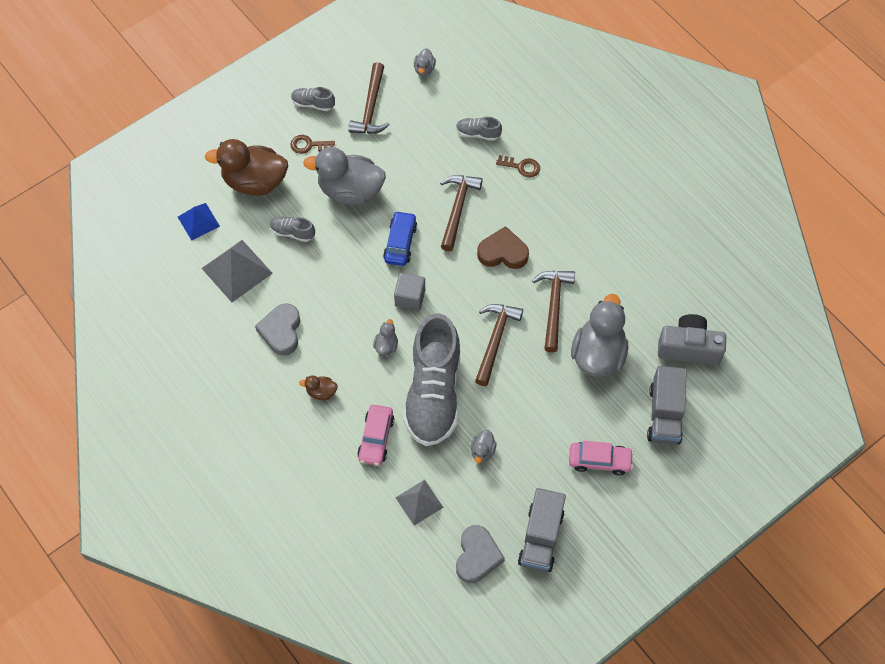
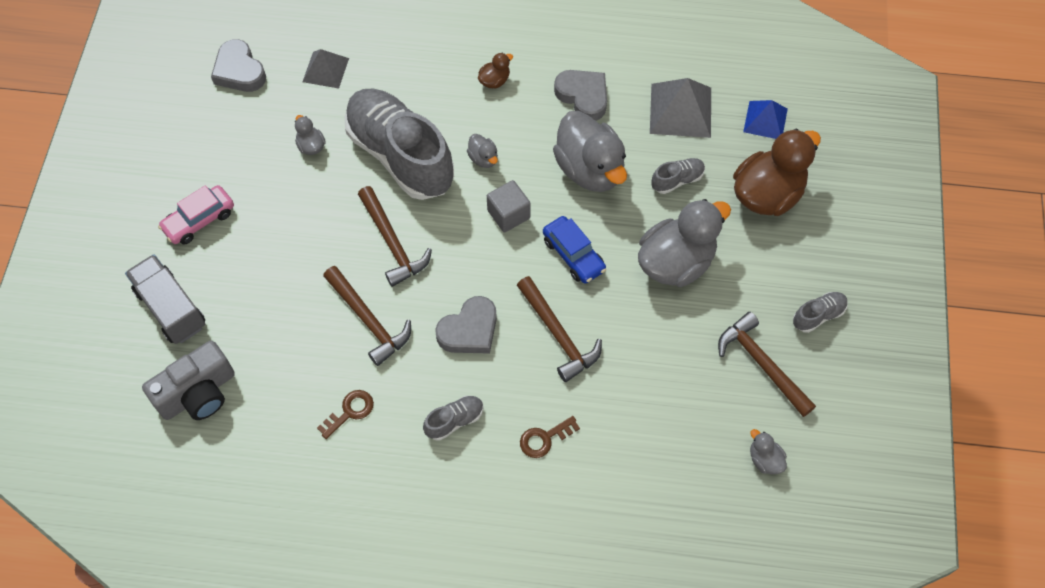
camera: 135 degrees right, 0 degrees up
(309, 145) = (767, 271): brown key -> brown key (350, 411)
(376, 438) = (410, 85): pink car -> none
(478, 133) = (628, 435): grey shoe -> grey shoe (454, 421)
(503, 252) = (469, 330): brown heart -> grey heart
(540, 538) = (198, 123): grey truck -> none
(598, 354) = (283, 311): grey duck -> grey duck (590, 169)

